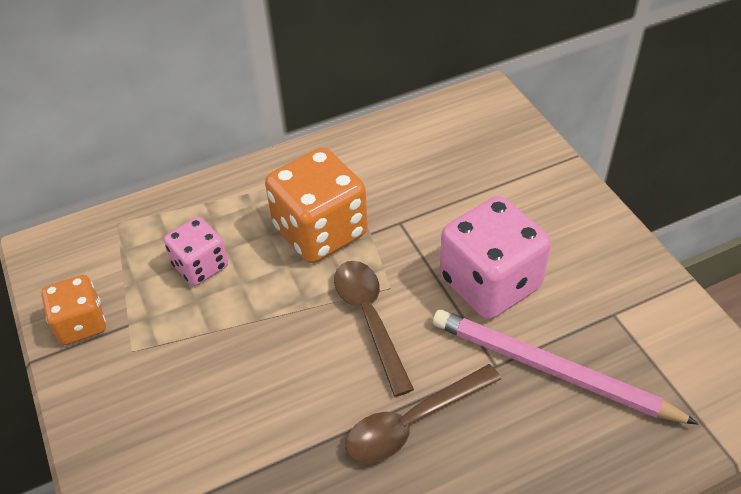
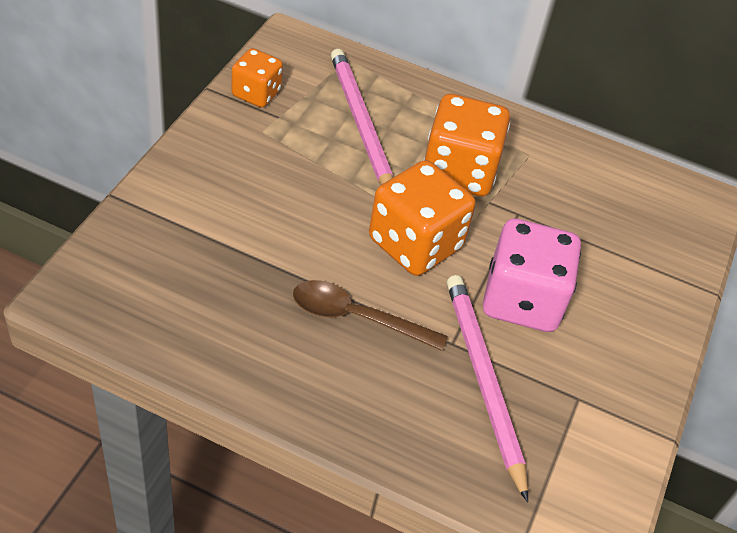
camera: 40 degrees right, 0 degrees up
(200, 266) = (360, 124): pink dice -> pink pencil
(369, 318) = (415, 244): brown spoon -> orange dice

